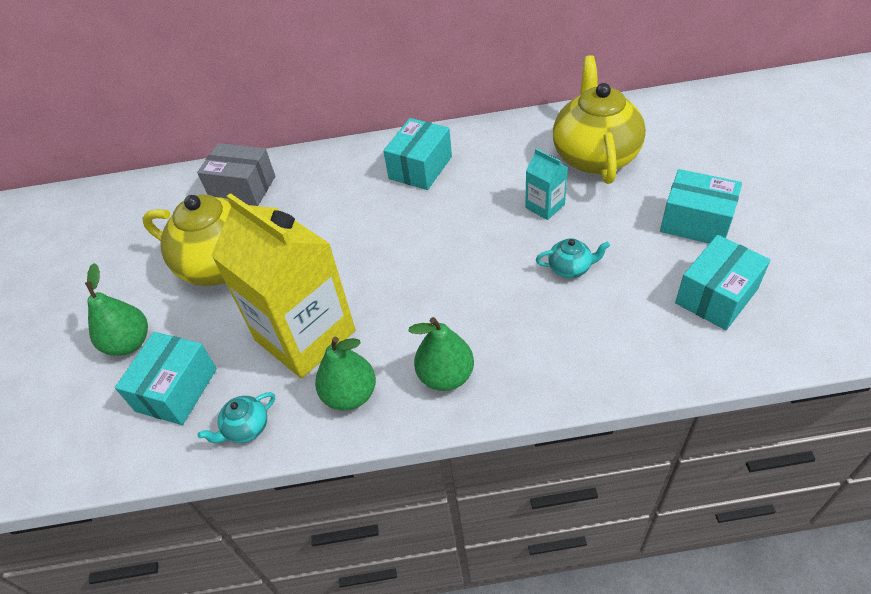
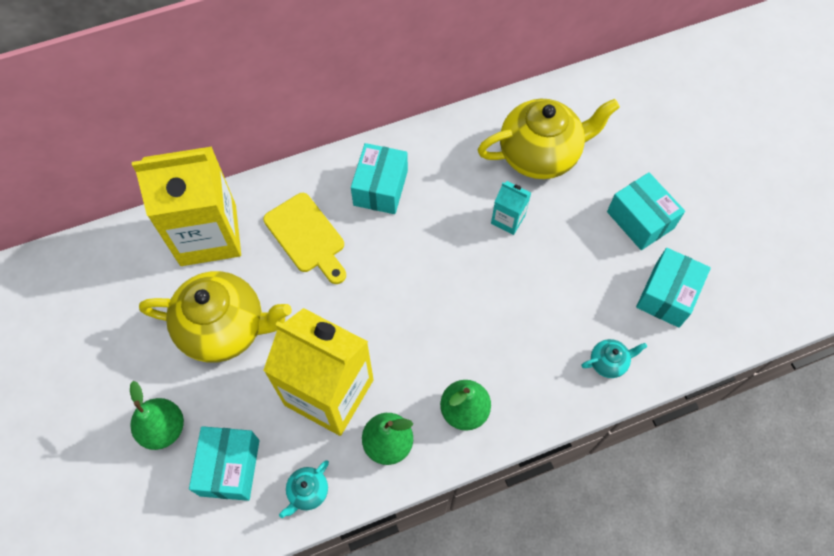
camera: 20 degrees left, 15 degrees up
(243, 188) = (208, 235): grey box -> yellow carton
(334, 199) = (307, 236): none -> yellow cutting board
(570, 268) = (544, 284): turquoise teapot -> turquoise teapot (608, 362)
(594, 156) = (540, 154): yellow teapot -> yellow teapot turned 90 degrees clockwise
(696, 222) = (640, 220): turquoise box -> turquoise box turned 45 degrees clockwise

